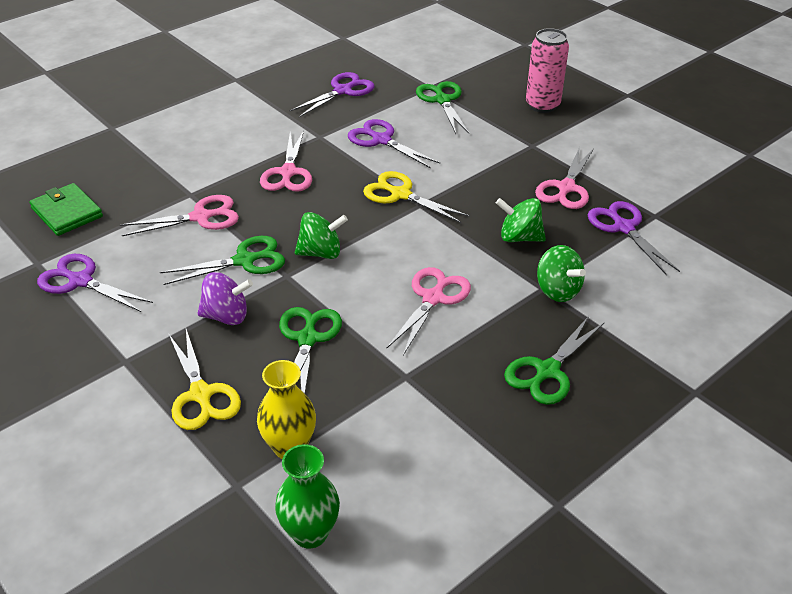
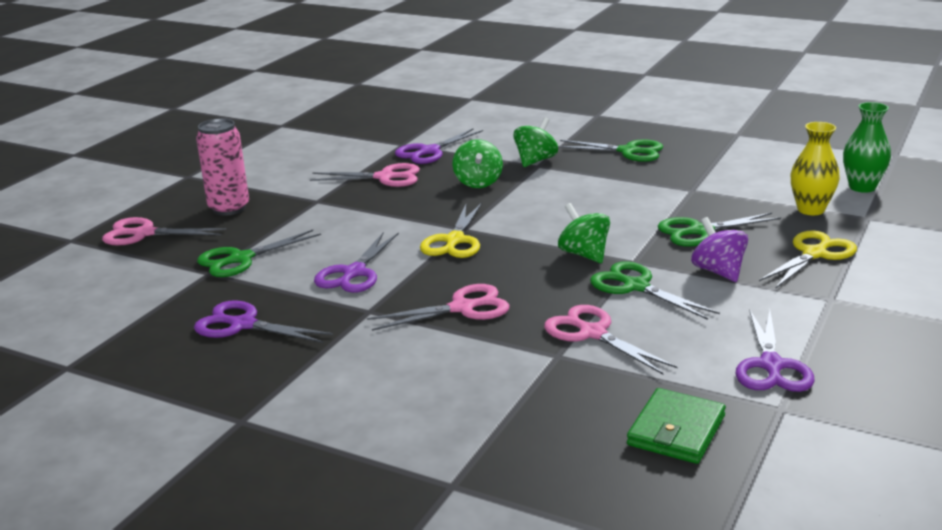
camera: 110 degrees left, 15 degrees down
(433, 298) = (594, 198): pink scissors -> pink scissors (144, 234)

